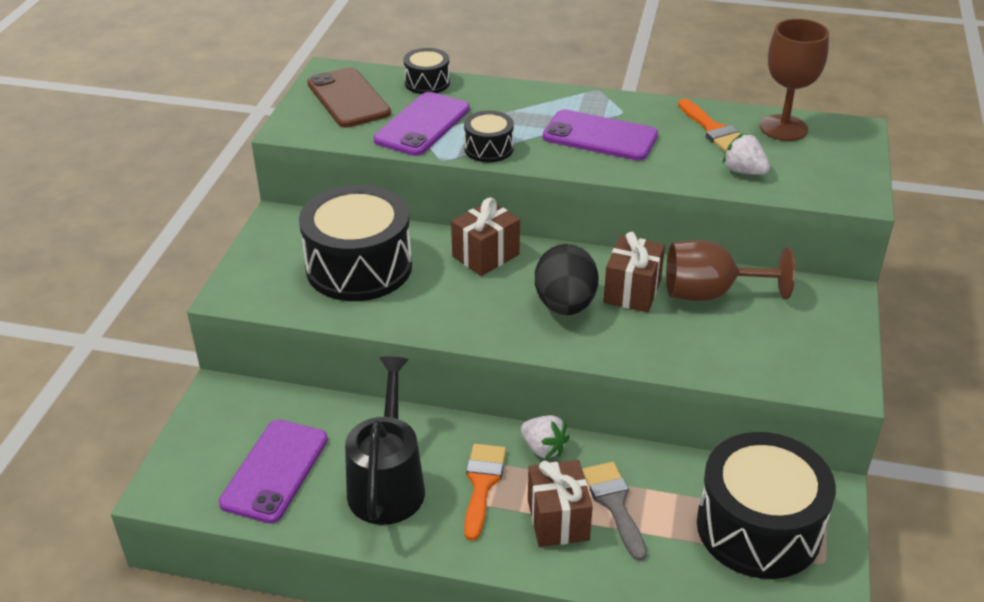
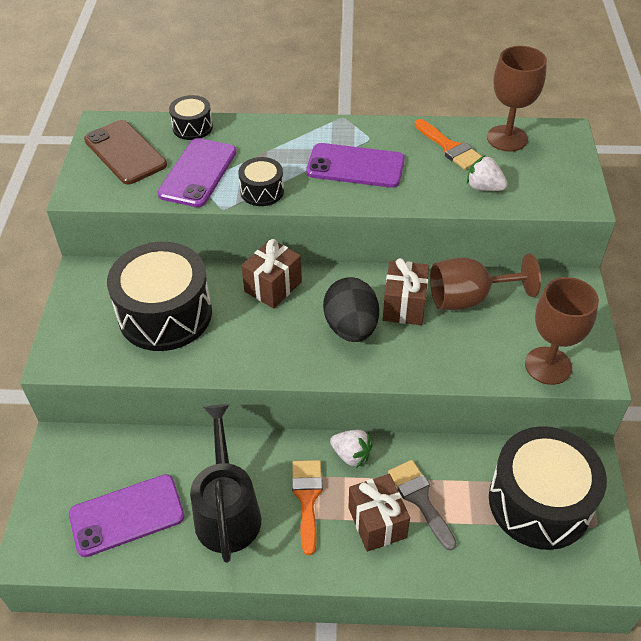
camera: 10 degrees left, 10 degrees up
(274, 471) = (127, 515): purple phone -> purple phone turned 60 degrees clockwise
(789, 370) = (548, 366): none -> brown goblet

